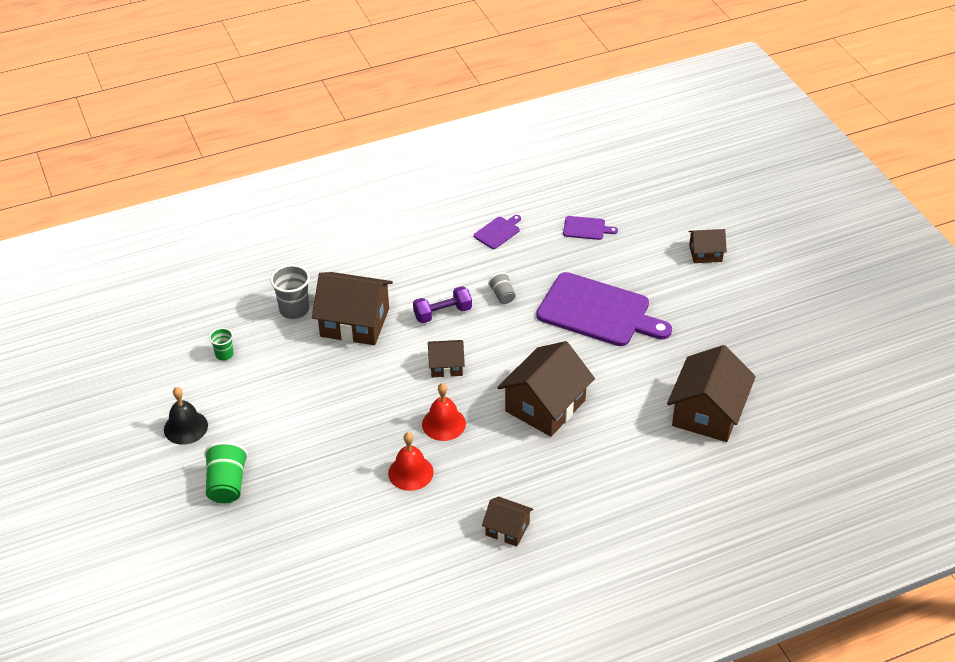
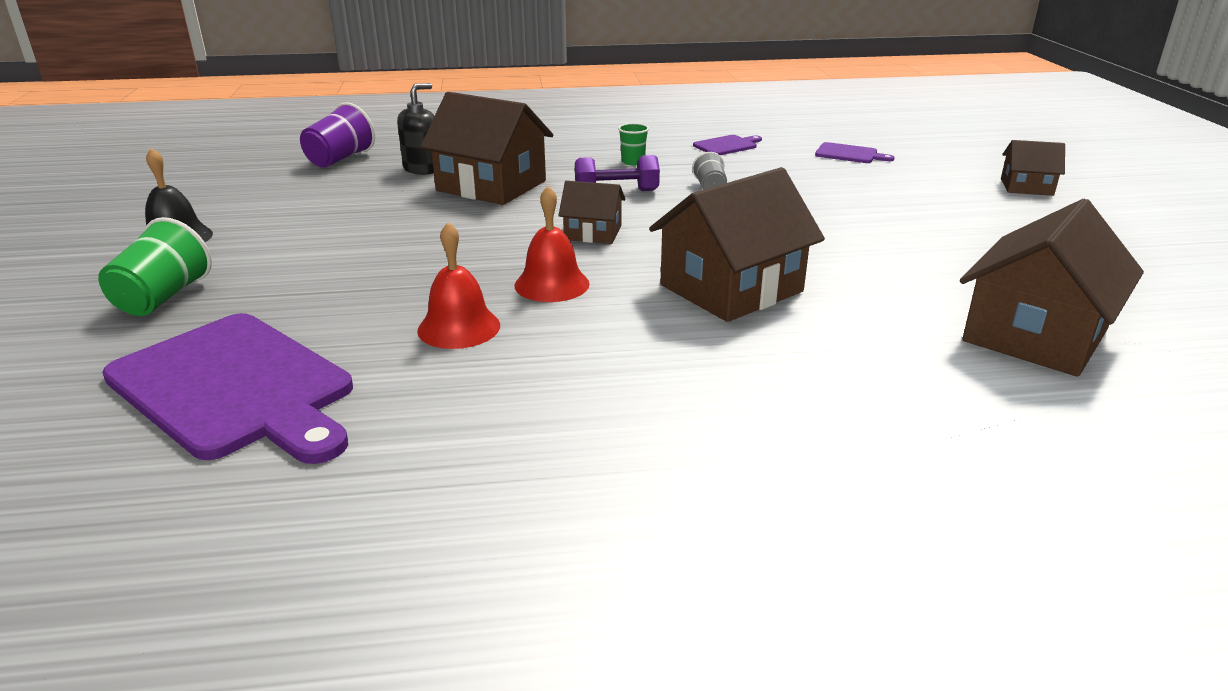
camera: 15 degrees right, 15 degrees down
(224, 354) = (299, 190): green cup -> green cup (633, 162)
(225, 307) = (340, 159): none -> purple cup
(294, 309) = (422, 169): grey cup -> black soap dispenser
(507, 529) = (587, 428): brown house -> none
(598, 311) = (849, 214): purple cutting board -> purple cutting board (235, 387)

